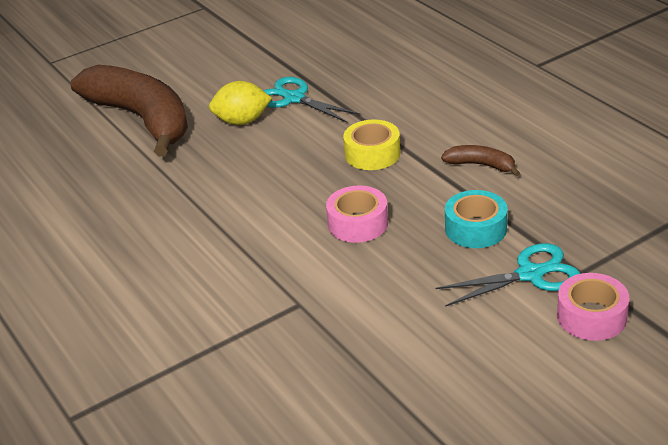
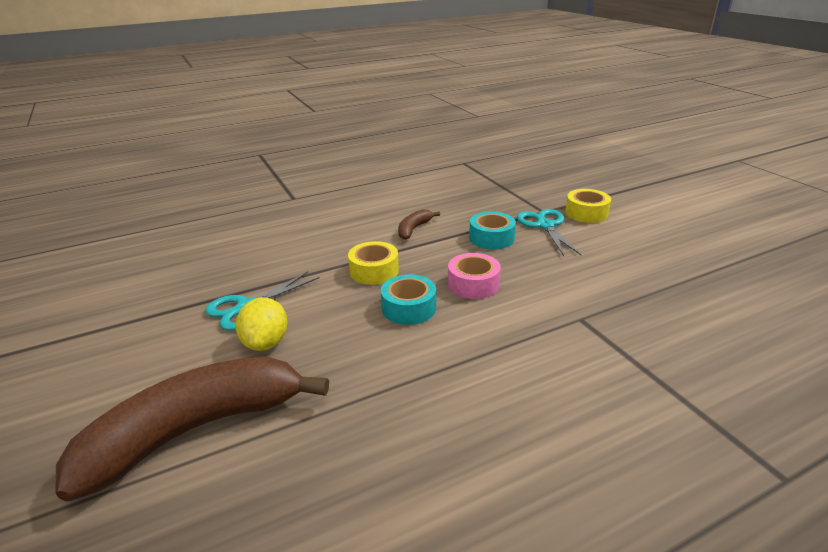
camera: 85 degrees left, 5 degrees down
(304, 187) = (409, 308): none -> turquoise tape
(591, 316) = (586, 213): pink tape -> yellow tape

